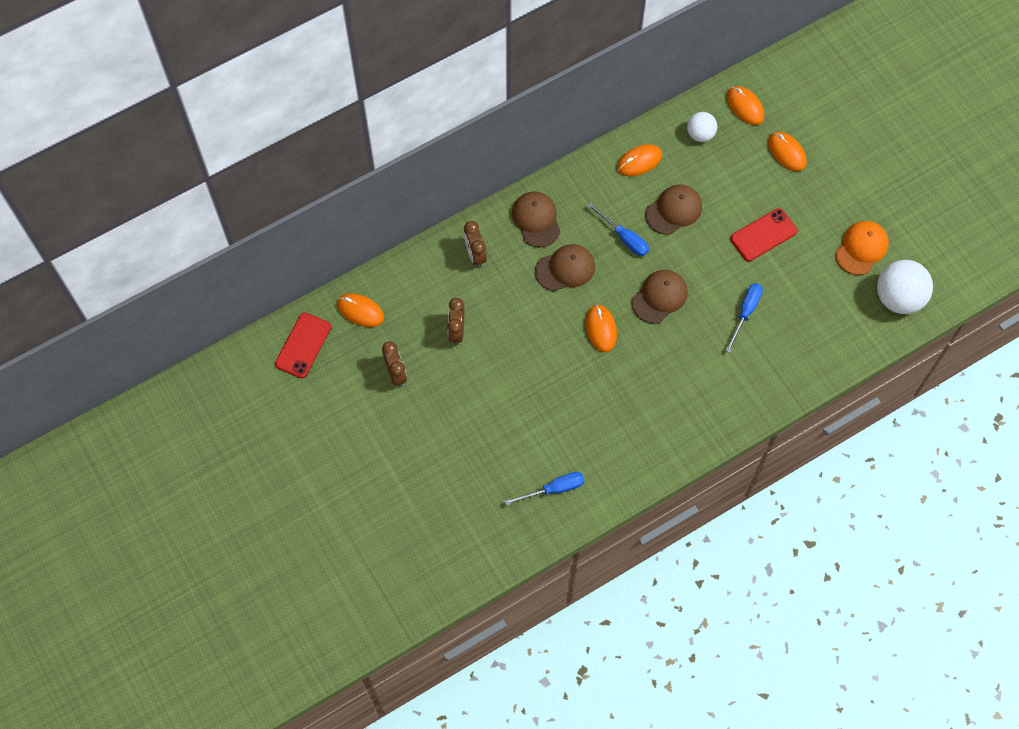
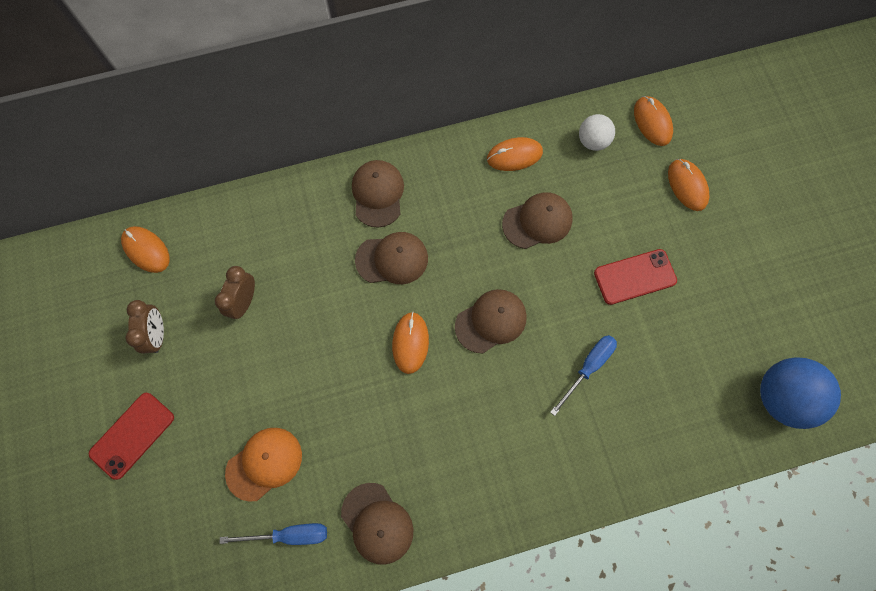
camera: 15 degrees right, 5 degrees up
(303, 345) = (68, 274): red phone -> red phone (132, 435)
(475, 254) = (296, 217): brown clock -> none
(618, 464) = (377, 523): none -> brown cap
(624, 238) = (471, 239): blue screwdriver -> none
(861, 248) = (749, 323): orange cap -> orange cap (264, 463)
(898, 298) = (781, 397): white ball -> blue ball

